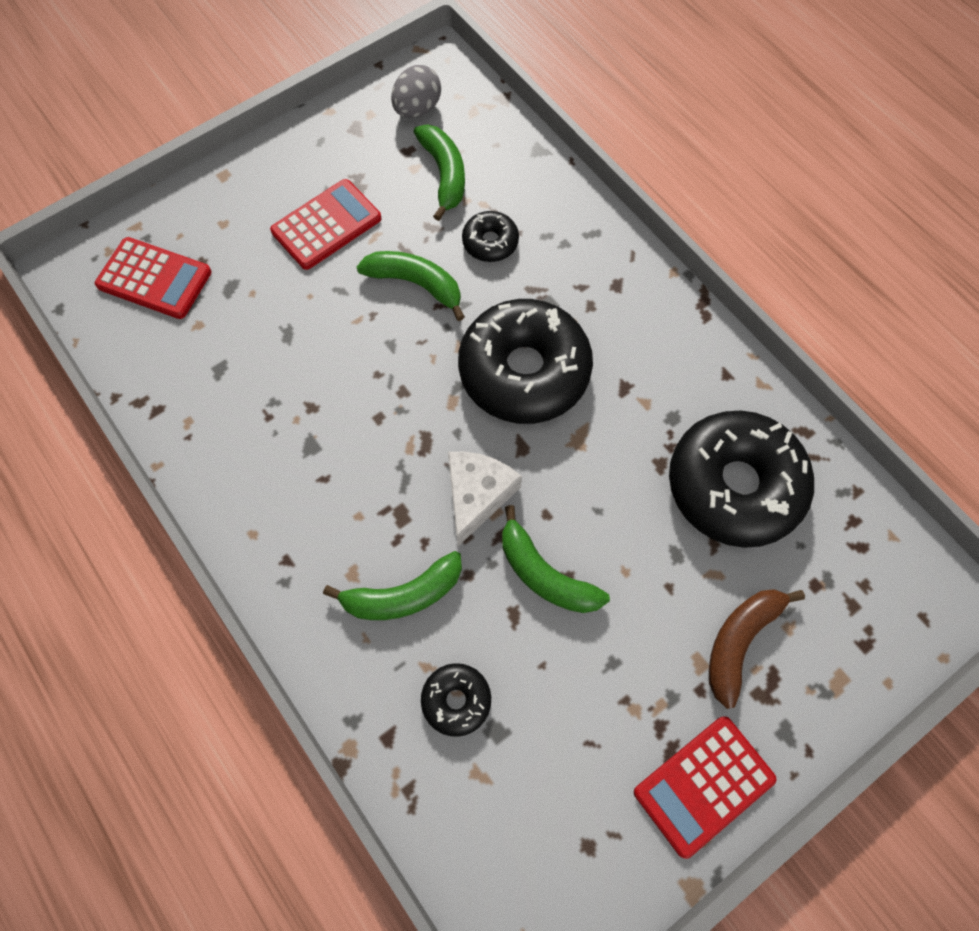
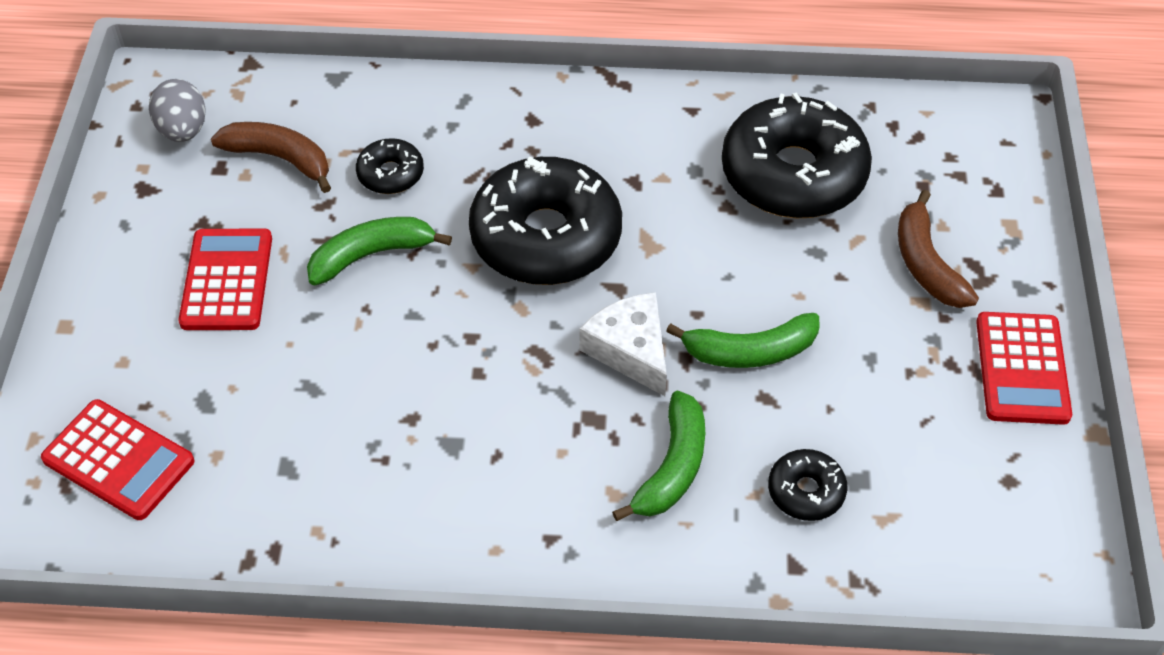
camera: 50 degrees left, 15 degrees down
(154, 279) = (118, 460): red calculator -> red calculator turned 60 degrees clockwise
(444, 175) = (280, 158): green banana -> brown banana

